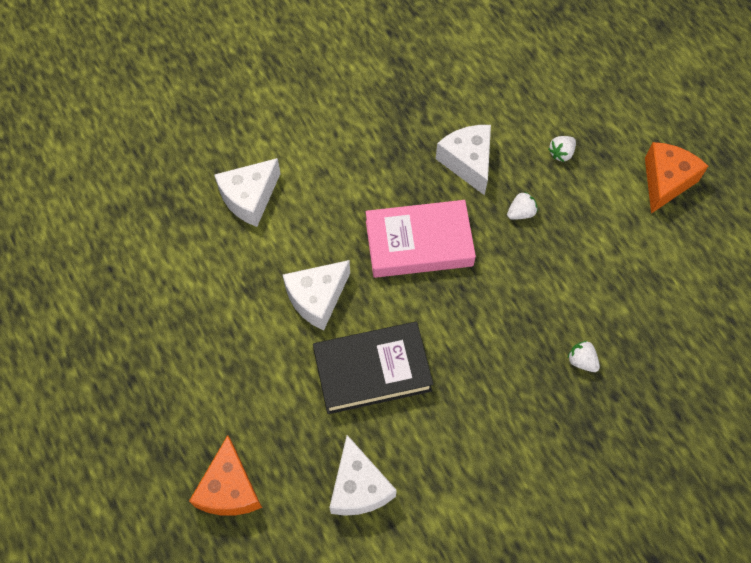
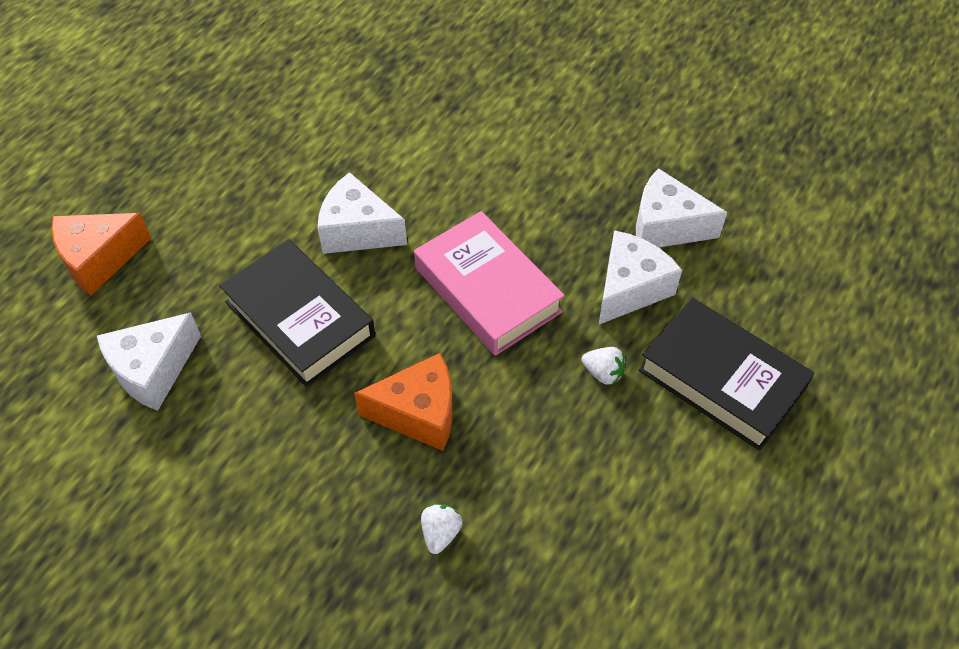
camera: 60 degrees right, 10 degrees down
(249, 198) = (438, 122): white cheese -> white cheese (666, 226)
(561, 153) = (721, 379): white strawberry -> black book
(666, 181) = (779, 522): orange cheese -> orange cheese (418, 413)

